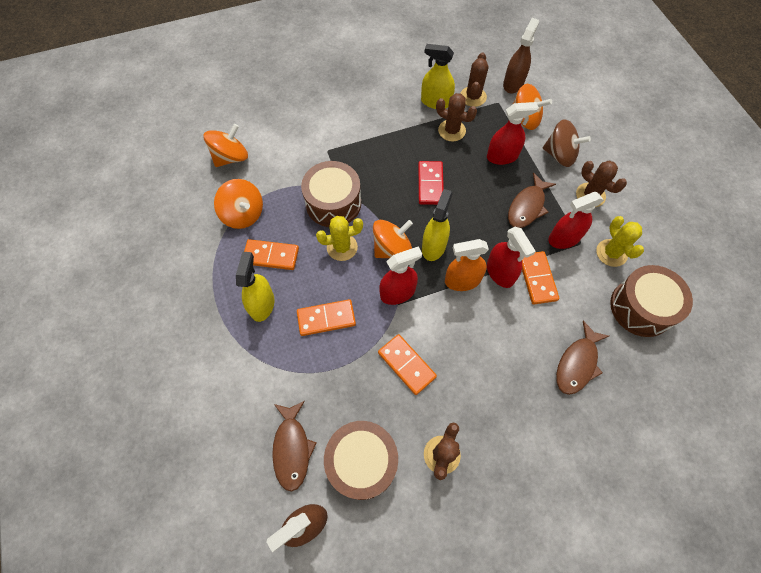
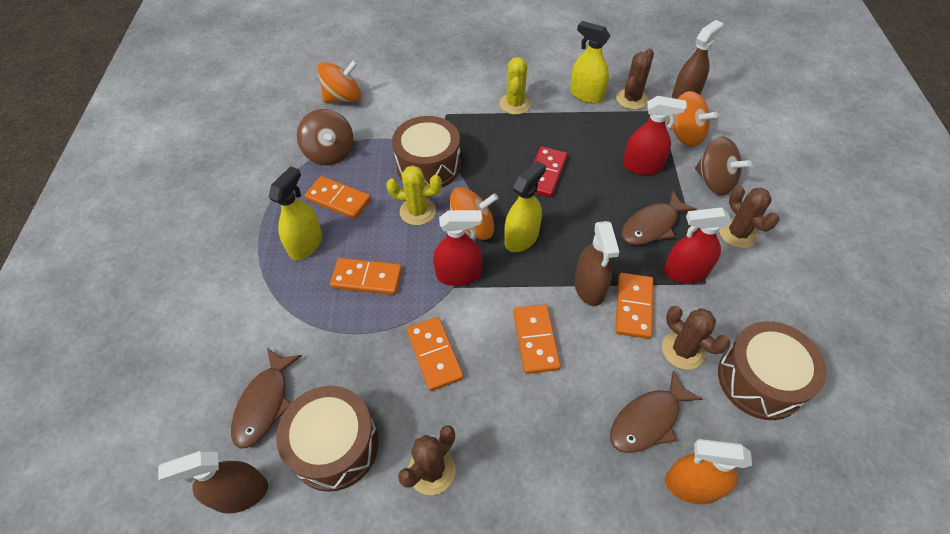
camera: 20 degrees right, 10 degrees down
(243, 214) = (330, 152): orange spinning top -> brown spinning top
(451, 130) = (593, 126): brown cactus -> brown cactus (683, 350)
(462, 280) = (540, 283): orange spray bottle -> orange spray bottle (692, 485)
(476, 328) = (535, 340): none -> orange domino
(500, 273) = (589, 287): red spray bottle -> brown spray bottle
(611, 253) = (742, 305): yellow cactus -> yellow cactus (515, 104)

